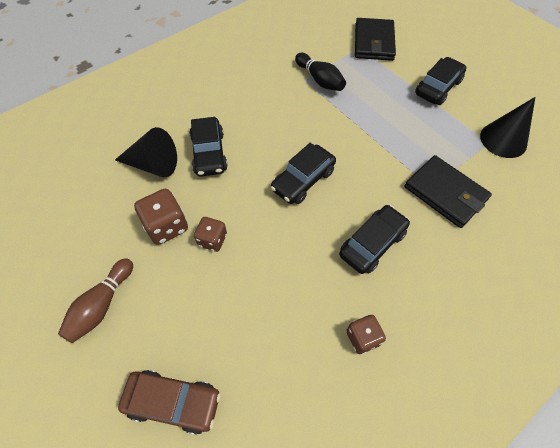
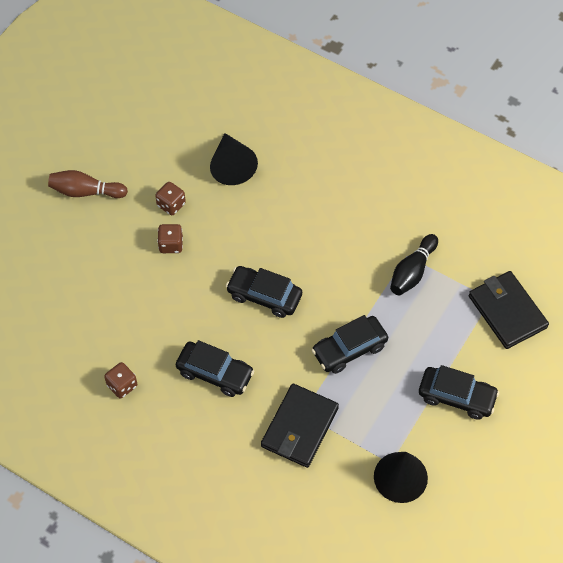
camera: 70 degrees right, 0 degrees up
(166, 226) = (171, 205): brown dice -> brown dice, size x0.66
(173, 402) = (31, 271): brown car -> none
(209, 153) = (264, 205): black car -> black car (349, 349)
(374, 42) = (507, 312): black wallet -> black wallet turned 75 degrees clockwise

